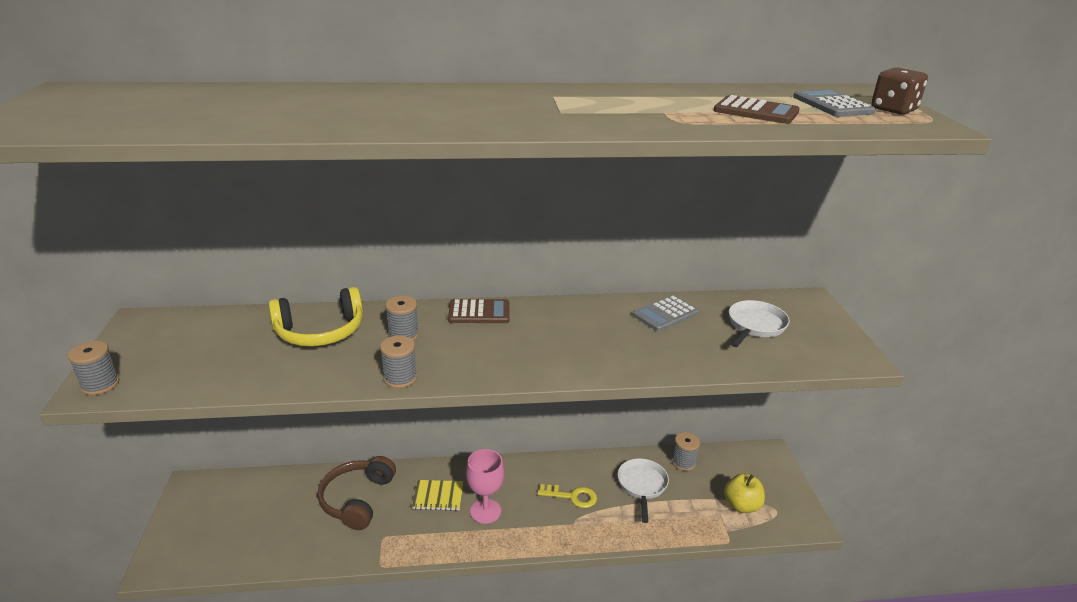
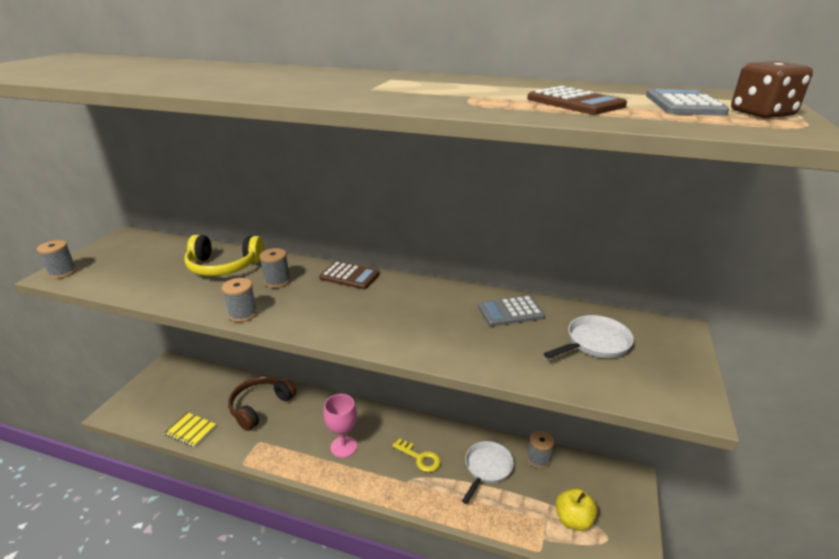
camera: 25 degrees right, 0 degrees up
(438, 496) = (317, 423): yellow notebook -> yellow notebook (190, 430)

